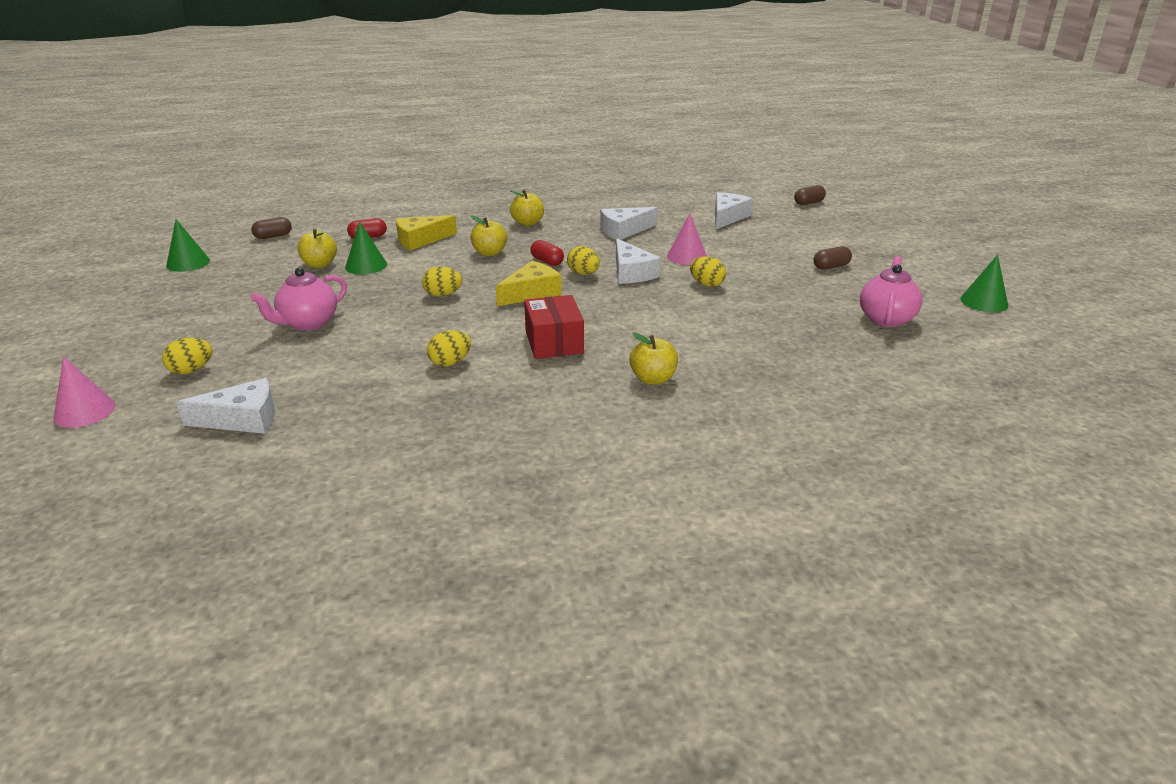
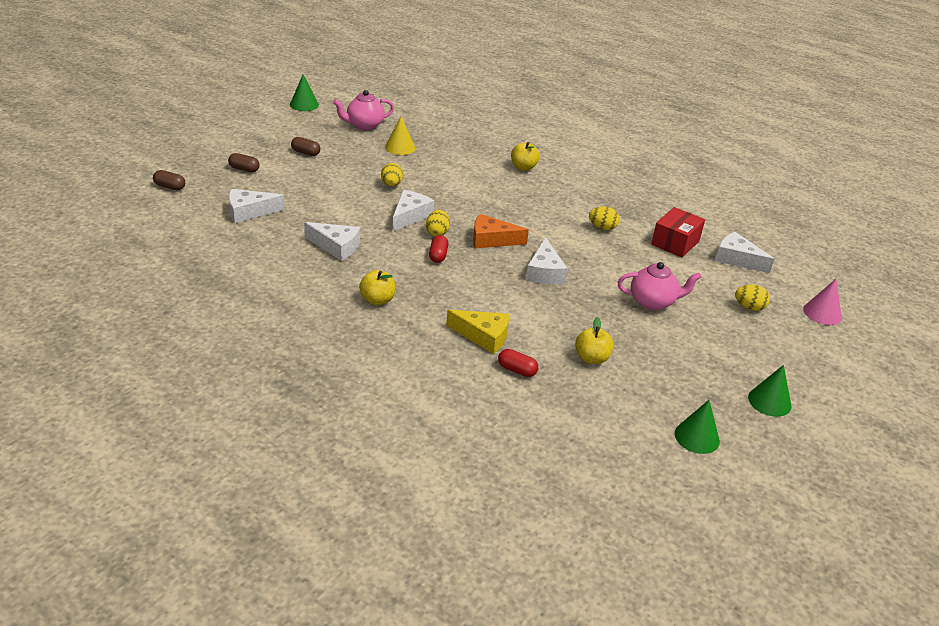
camera: 135 degrees left, 5 degrees up
(273, 236) = (593, 431): brown capsule -> brown capsule (244, 169)
(366, 265) = (559, 333): green cone -> green cone (769, 401)
(443, 295) = (544, 272): yellow egg -> white cheese
(489, 253) = (459, 288): yellow apple -> none
(531, 293) = (491, 240): yellow cheese -> orange cheese
(554, 342) = (534, 206): red box -> red box (675, 243)
(687, 256) = (354, 205): pink cone -> none
(798, 319) = (400, 147): none -> yellow cone

